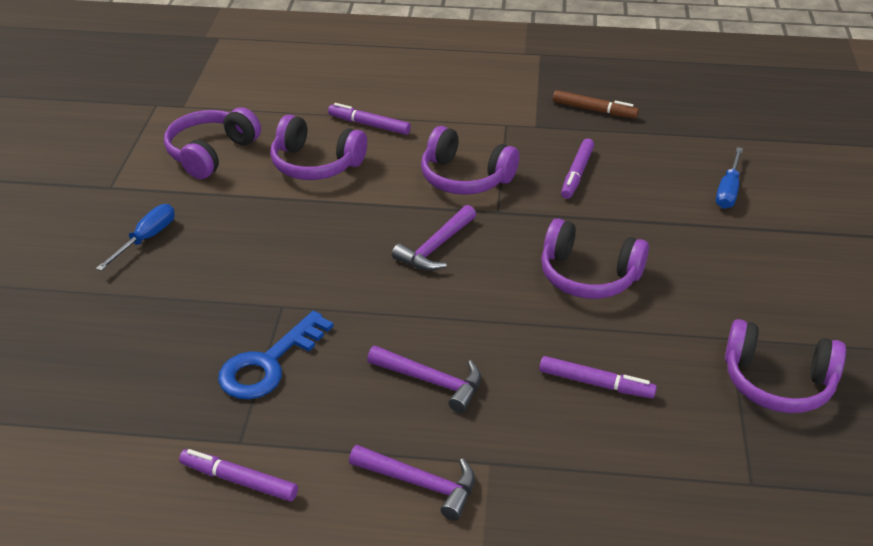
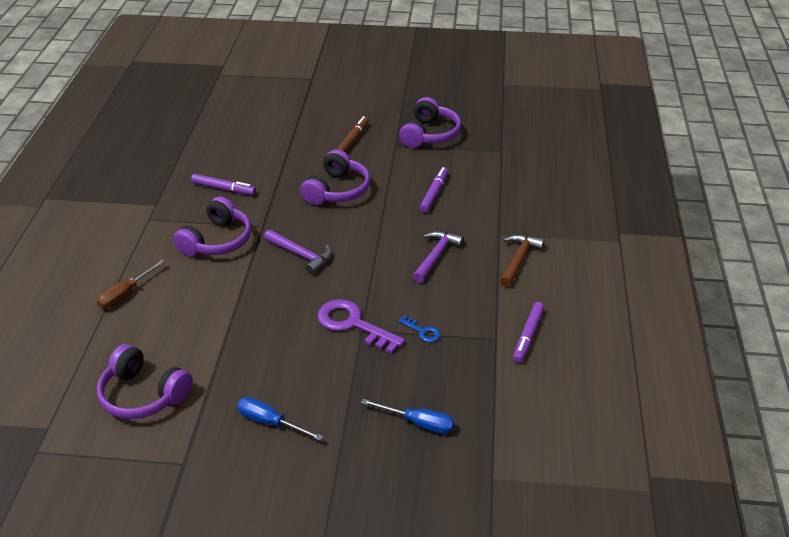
camera: 90 degrees left, 0 degrees up
(269, 363) = (422, 331): blue key -> blue key, size x0.48
(293, 298) = (353, 324): none -> purple key
(315, 164) = (178, 323): purple headphones -> none
(369, 125) = (125, 294): purple marker -> brown screwdriver
(421, 484) = (518, 260): purple hammer -> brown hammer
(594, 110) = (142, 176): brown marker -> brown marker (353, 139)
(728, 190) = (256, 130): blue screwdriver -> blue screwdriver (418, 423)

